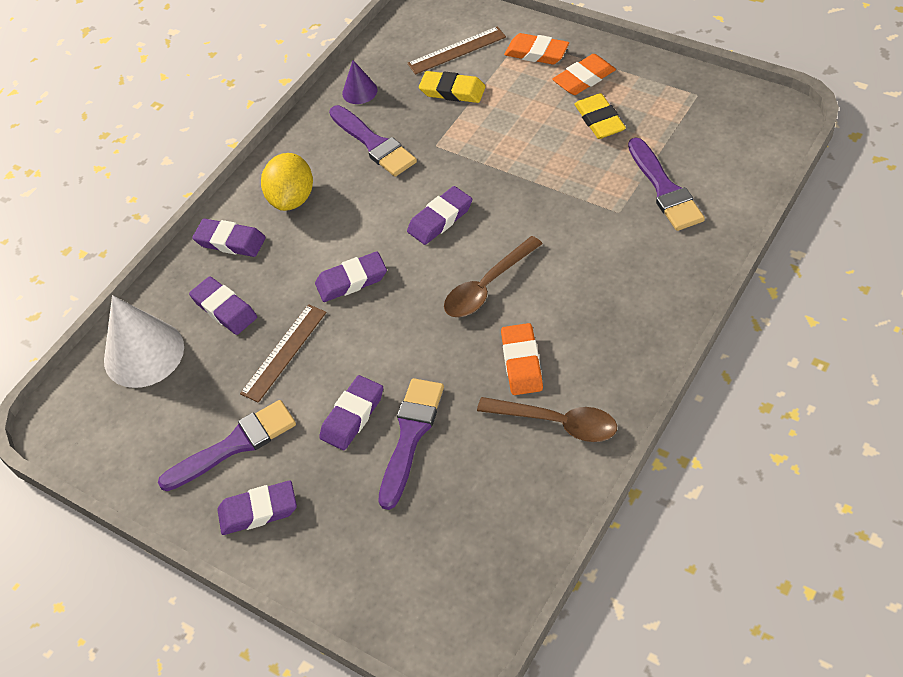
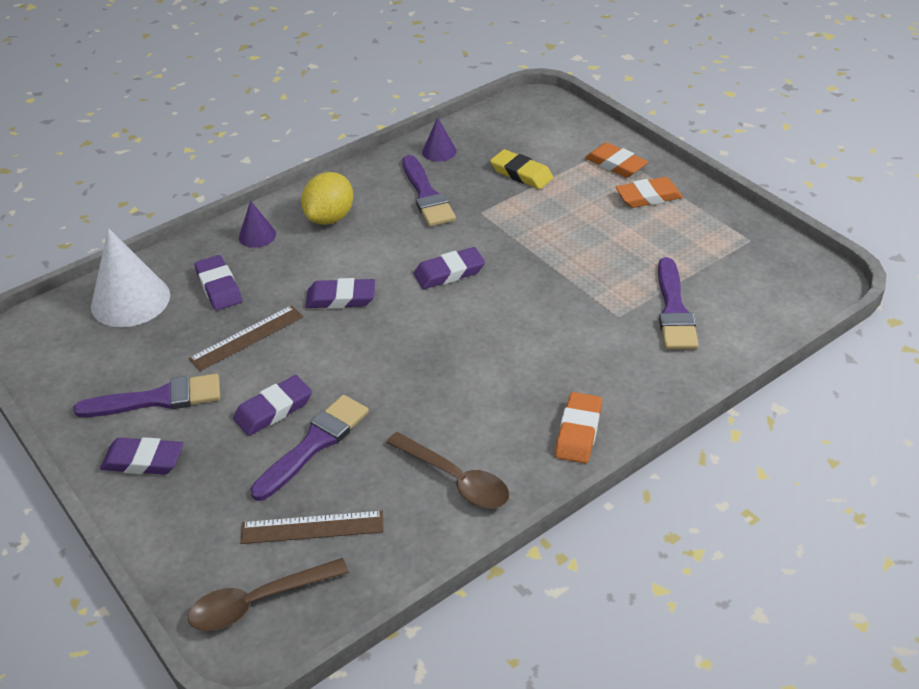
camera: 15 degrees right, 10 degrees down
(230, 241) = (257, 235): purple eraser -> purple cone
(456, 50) = (544, 143): brown ruler -> brown ruler (312, 527)
(487, 286) = (459, 341): brown spoon -> brown spoon (258, 602)
(522, 362) = (453, 415): orange eraser -> orange eraser (578, 432)
(599, 120) = (643, 234): yellow eraser -> none

